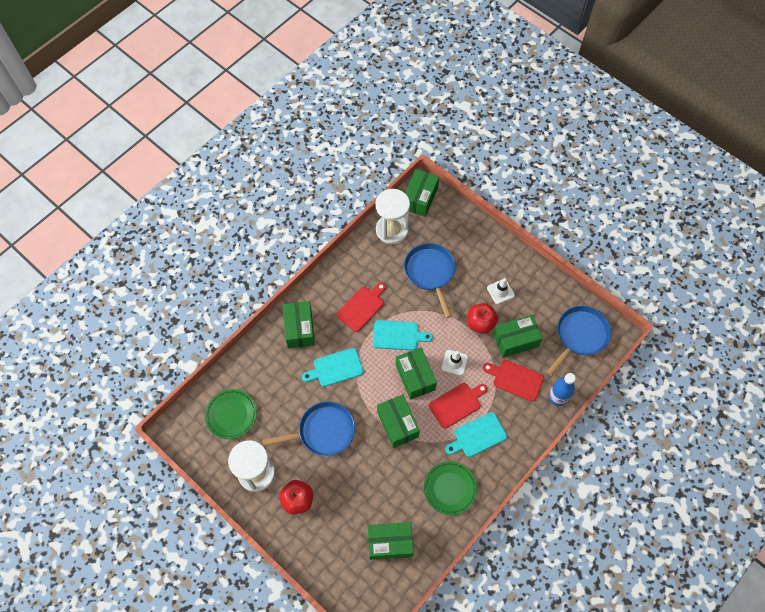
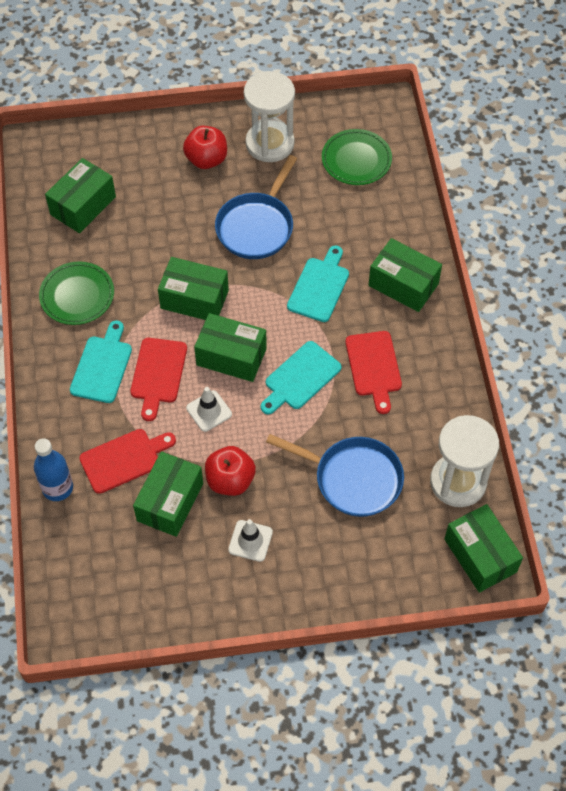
camera: 130 degrees right, 5 degrees down
(580, 336) = (102, 584): blue pan -> none

